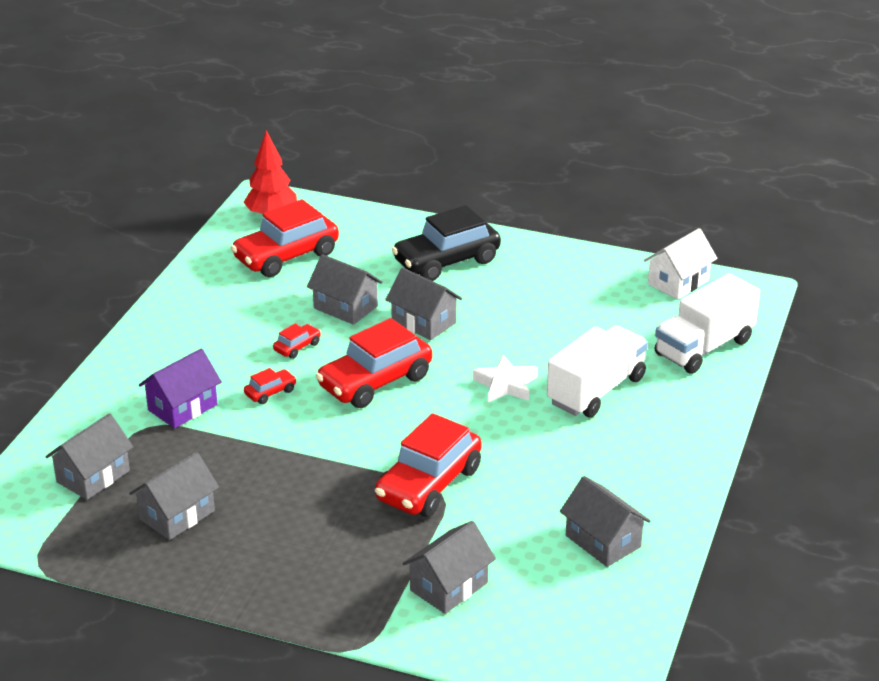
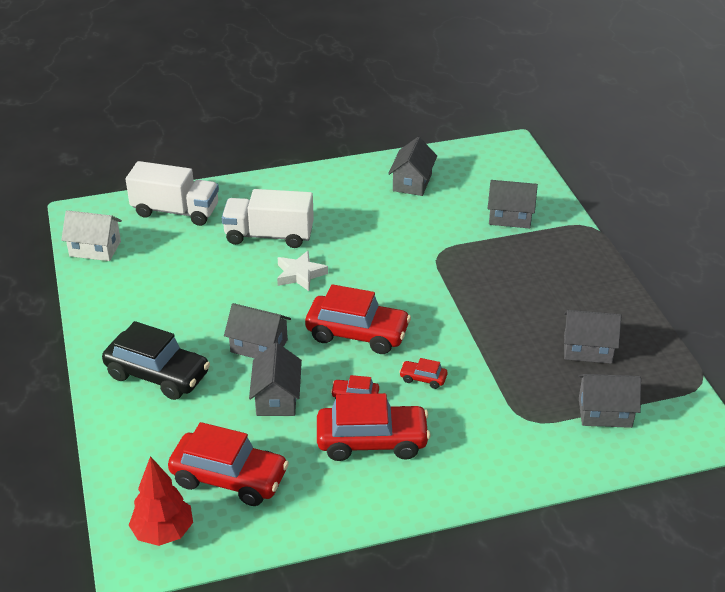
camera: 125 degrees left, 5 degrees up
(182, 407) = (488, 414): purple house -> none
(424, 322) = (259, 346): grey house -> grey house turned 75 degrees counterclockwise
(428, 484) = (436, 261): red car -> red car (372, 441)

